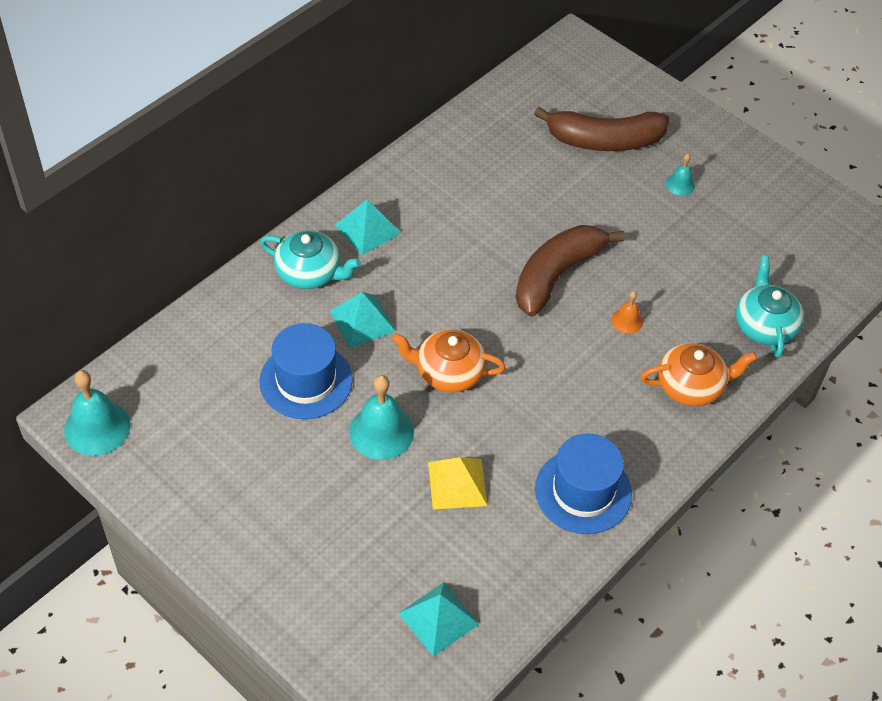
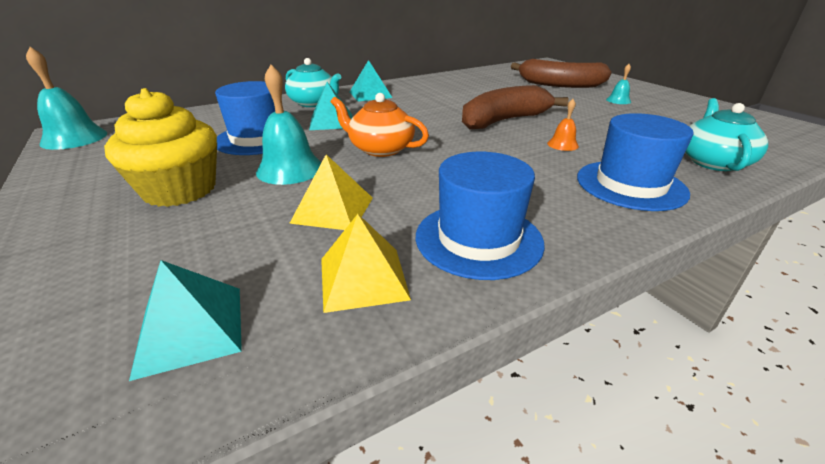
camera: 20 degrees right, 20 degrees down
(305, 489) = (180, 190): none -> yellow cupcake
(519, 552) = (363, 278): none -> yellow pyramid
(691, 386) = (630, 185): orange teapot -> blue hat

